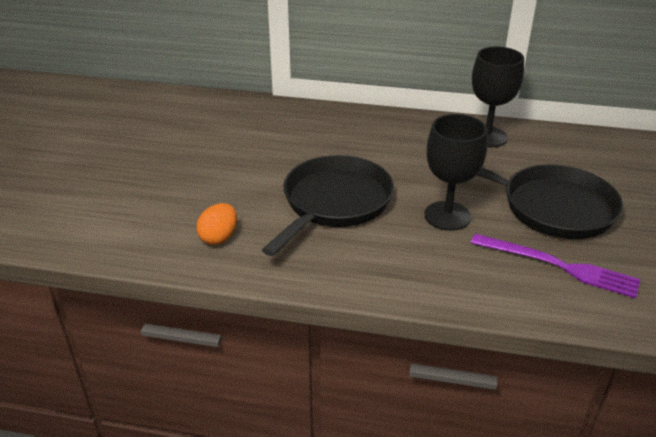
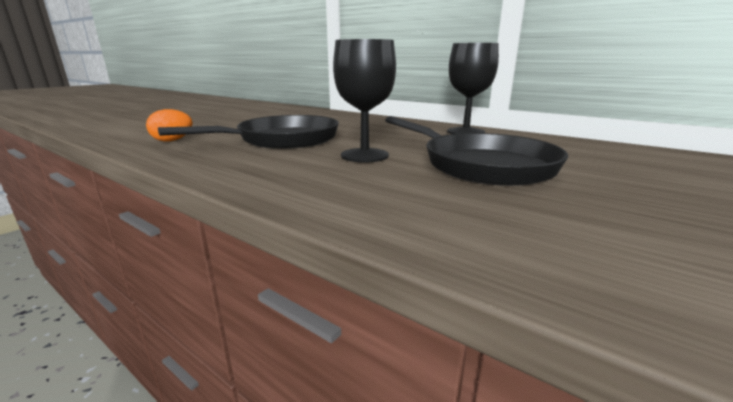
camera: 25 degrees right, 15 degrees down
(559, 266) = (438, 197): purple fork -> none

